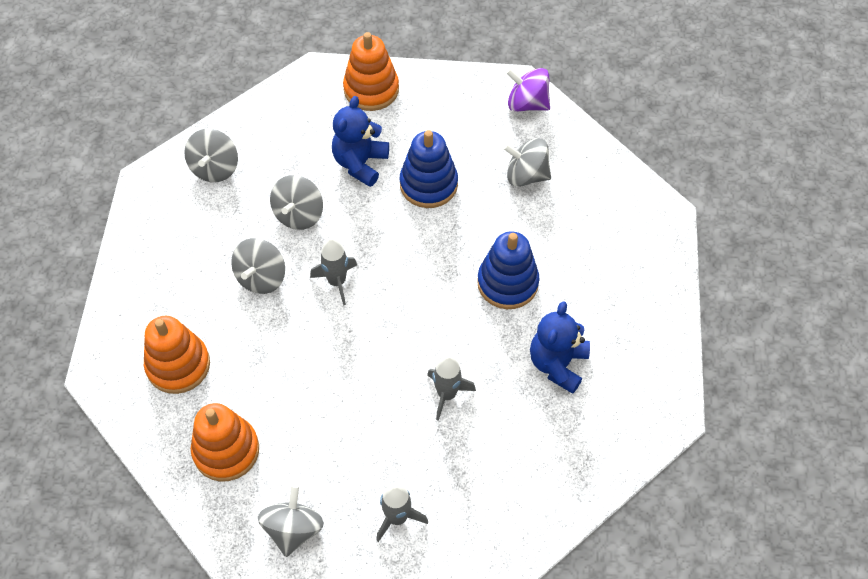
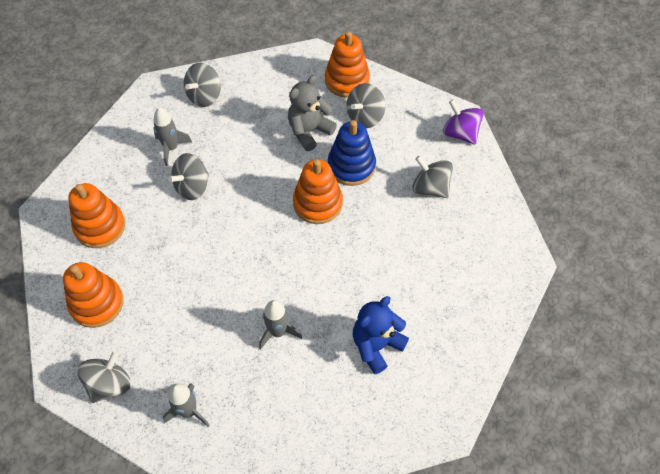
camera: 25 degrees right, 0 degrees up
(299, 214) = (244, 152): grey spinning top -> grey spinning top (365, 117)
(337, 282) = (244, 212): grey rocket -> grey rocket (171, 148)
(360, 163) = (309, 131): blue teddy bear -> grey teddy bear
(414, 240) = (317, 203): none -> orange stacking toy
(507, 283) = (371, 265): blue stacking toy -> none

